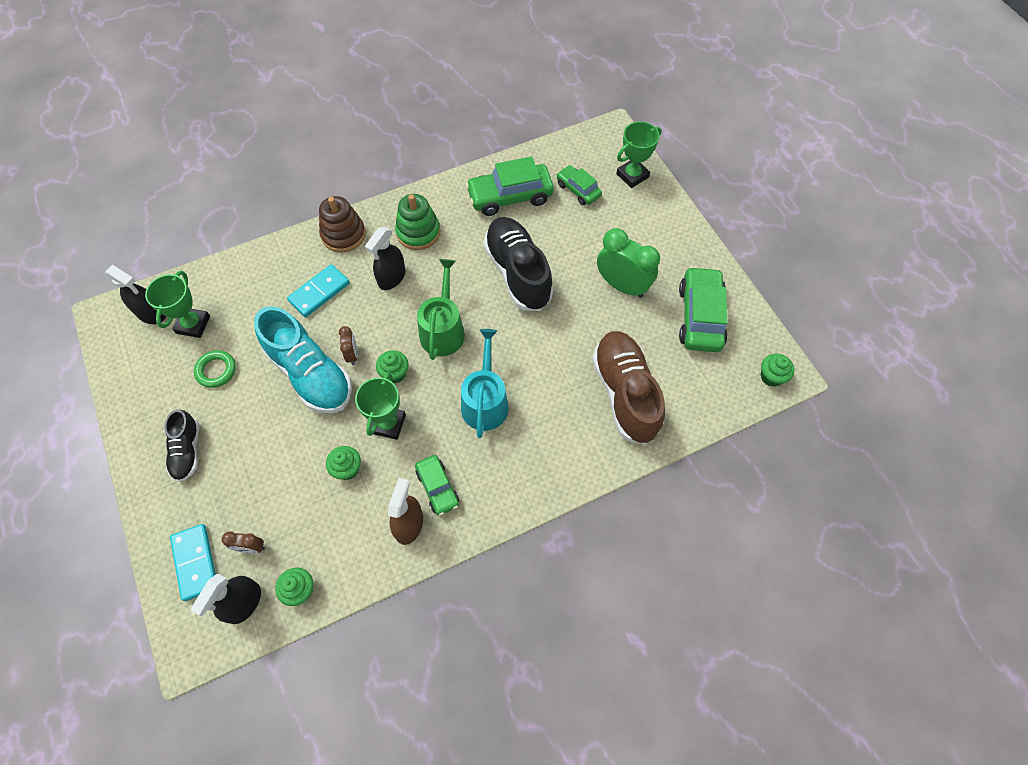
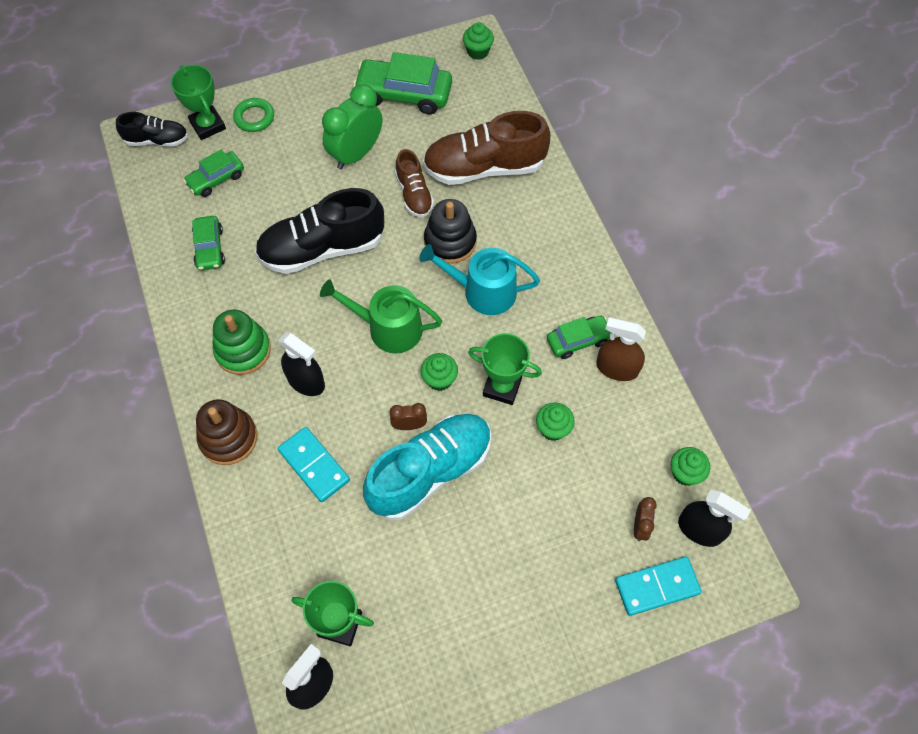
camera: 85 degrees left, 0 degrees up
(187, 451) = (521, 611): black shoe -> black shoe (157, 140)
(216, 370) = (413, 586): green ring -> green ring (254, 117)
(510, 196) = (209, 248): green car -> green car, size x0.59
(536, 370) = (450, 241): none -> black stacking toy
(584, 336) = (414, 194): none -> brown shoe

